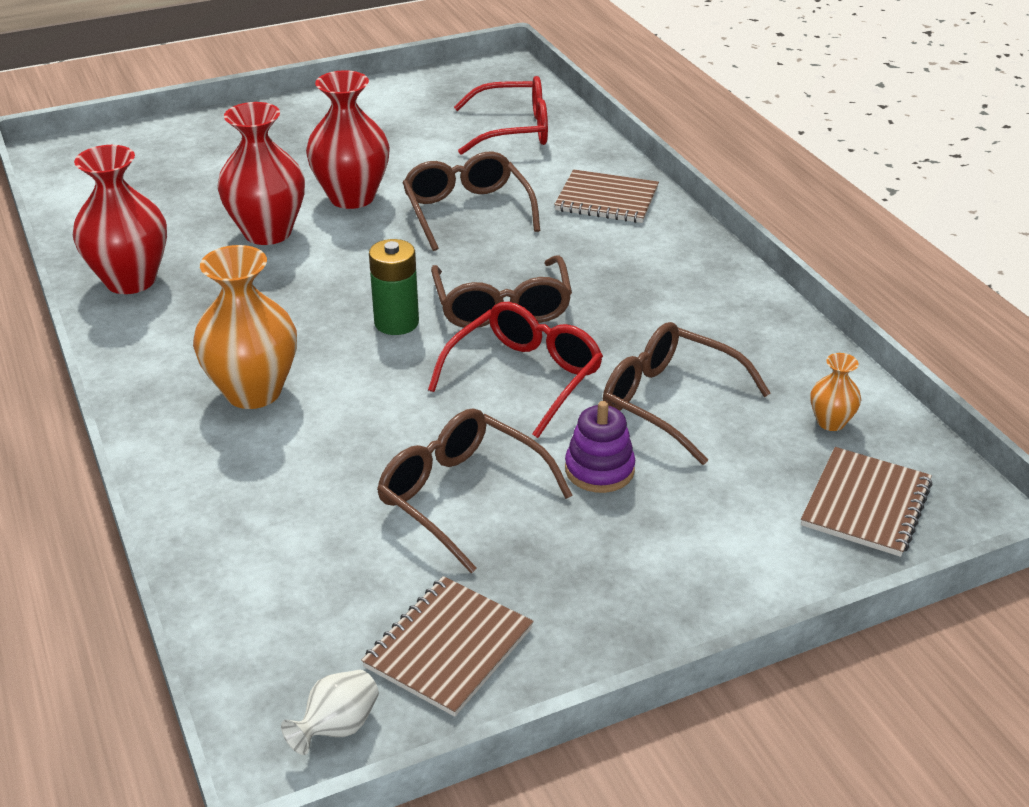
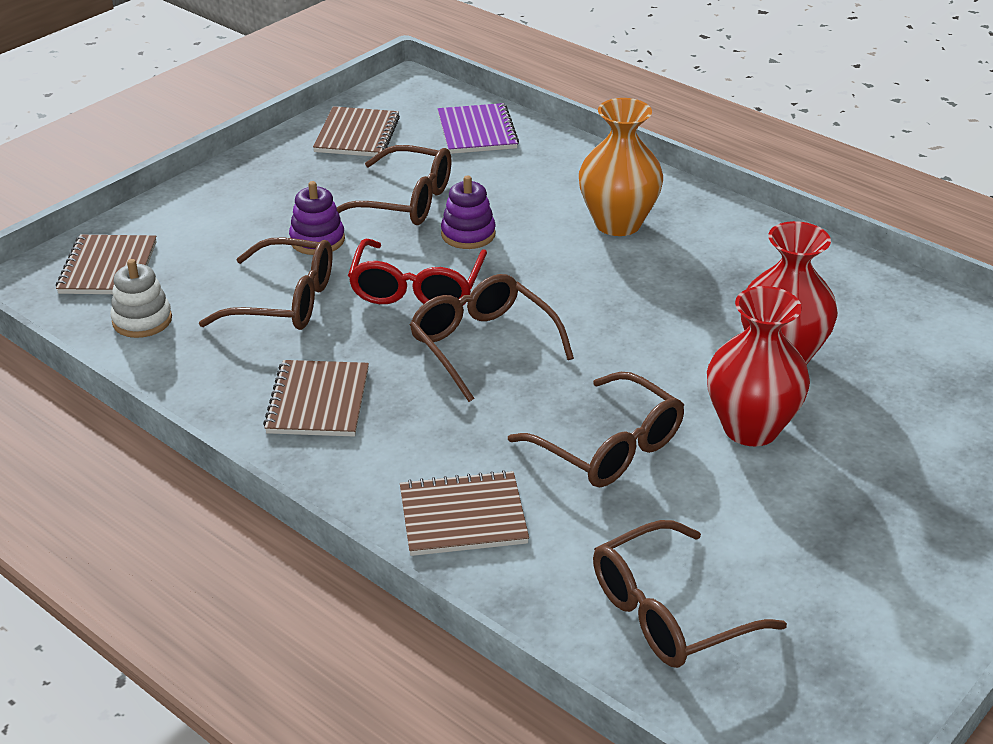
camera: 155 degrees right, 0 degrees up
(130, 280) = (832, 277): red vase -> none
(275, 594) = (477, 131): none -> purple notebook
(337, 727) = (392, 97): white vase -> none
(396, 323) = (563, 304): green battery -> none
(423, 426) = (468, 234): none -> purple stacking toy
(513, 130) = (670, 612): red glasses -> brown glasses
(677, 299) = (318, 401): none -> brown notebook
(830, 422) = (142, 320): orange vase -> white stacking toy

